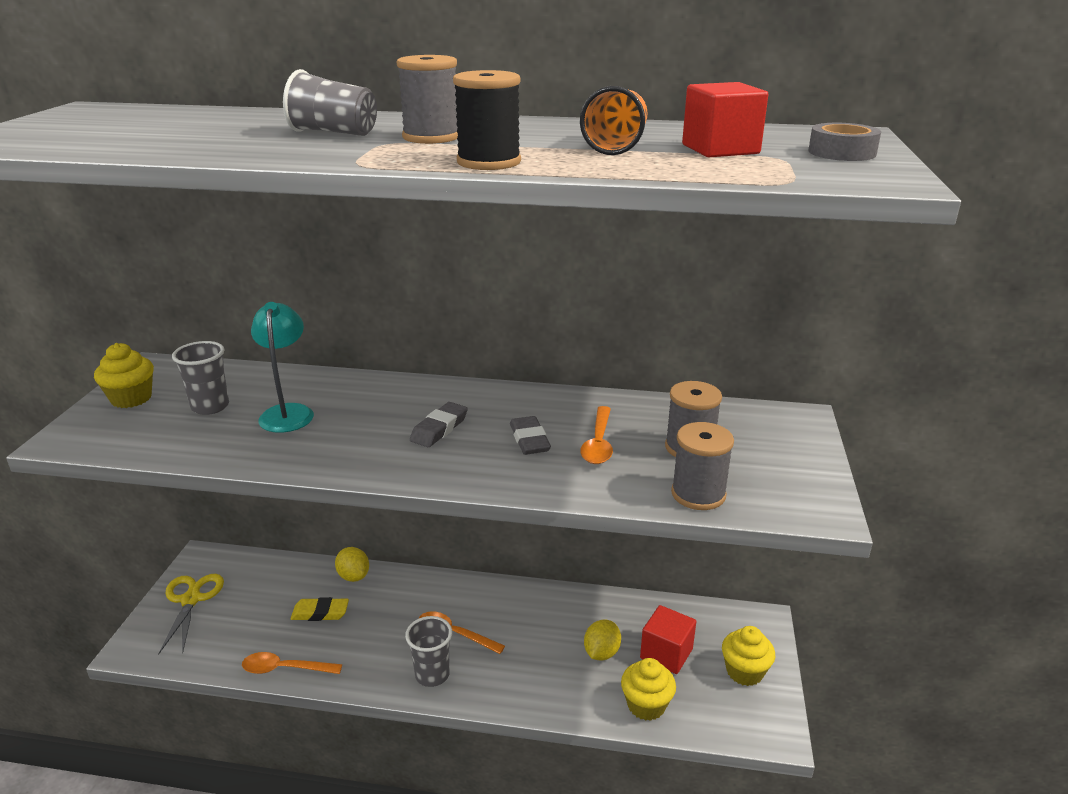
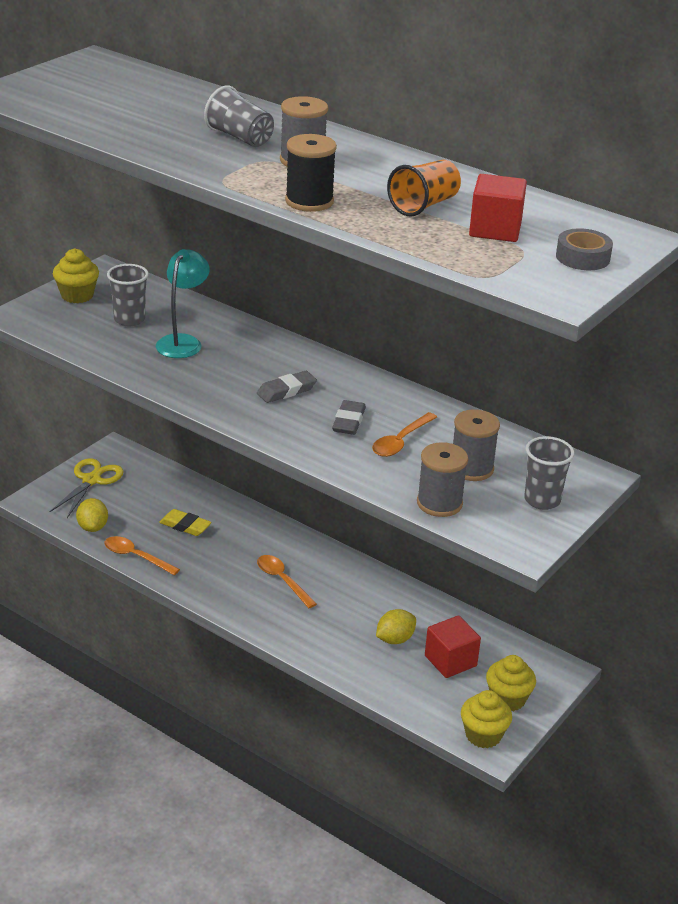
camera: 25 degrees right, 5 degrees up
(353, 576) = (228, 507): yellow lemon -> yellow lemon (93, 527)
(432, 675) = (245, 603): grey cup -> grey cup (542, 500)
(646, 705) = (401, 688): yellow cupcake -> yellow cupcake (483, 735)

